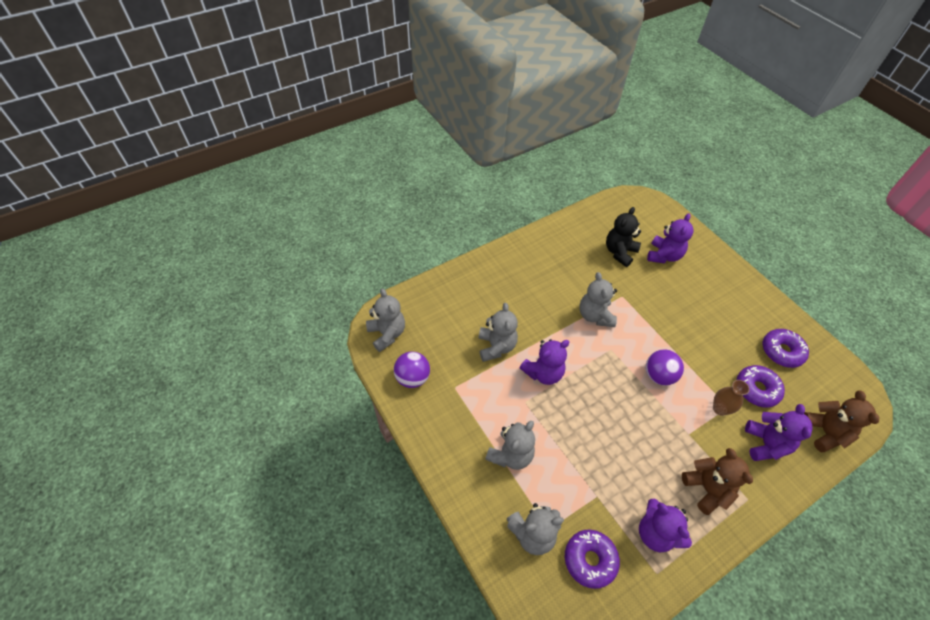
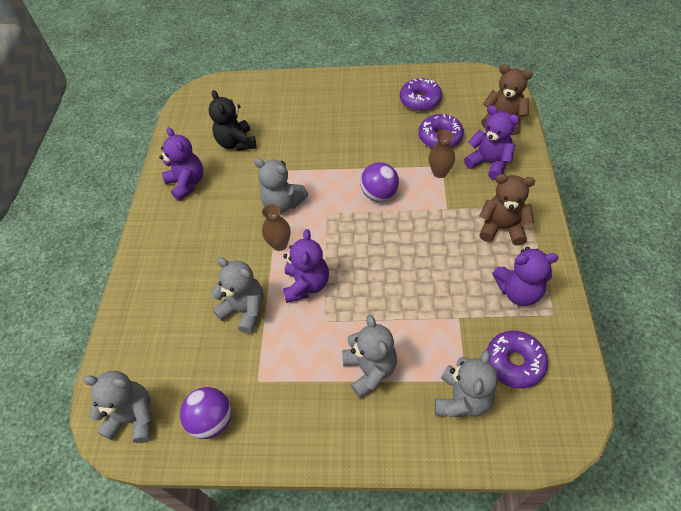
camera: 50 degrees left, 0 degrees up
(561, 335) = (279, 244): none -> brown vase
(664, 255) = (270, 115): purple teddy bear -> purple teddy bear (187, 183)

